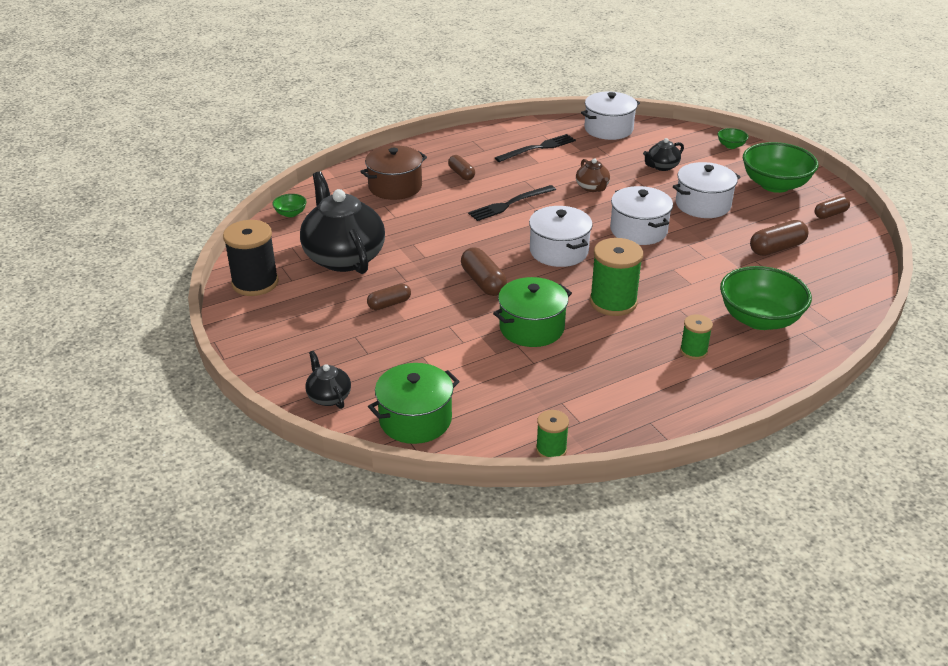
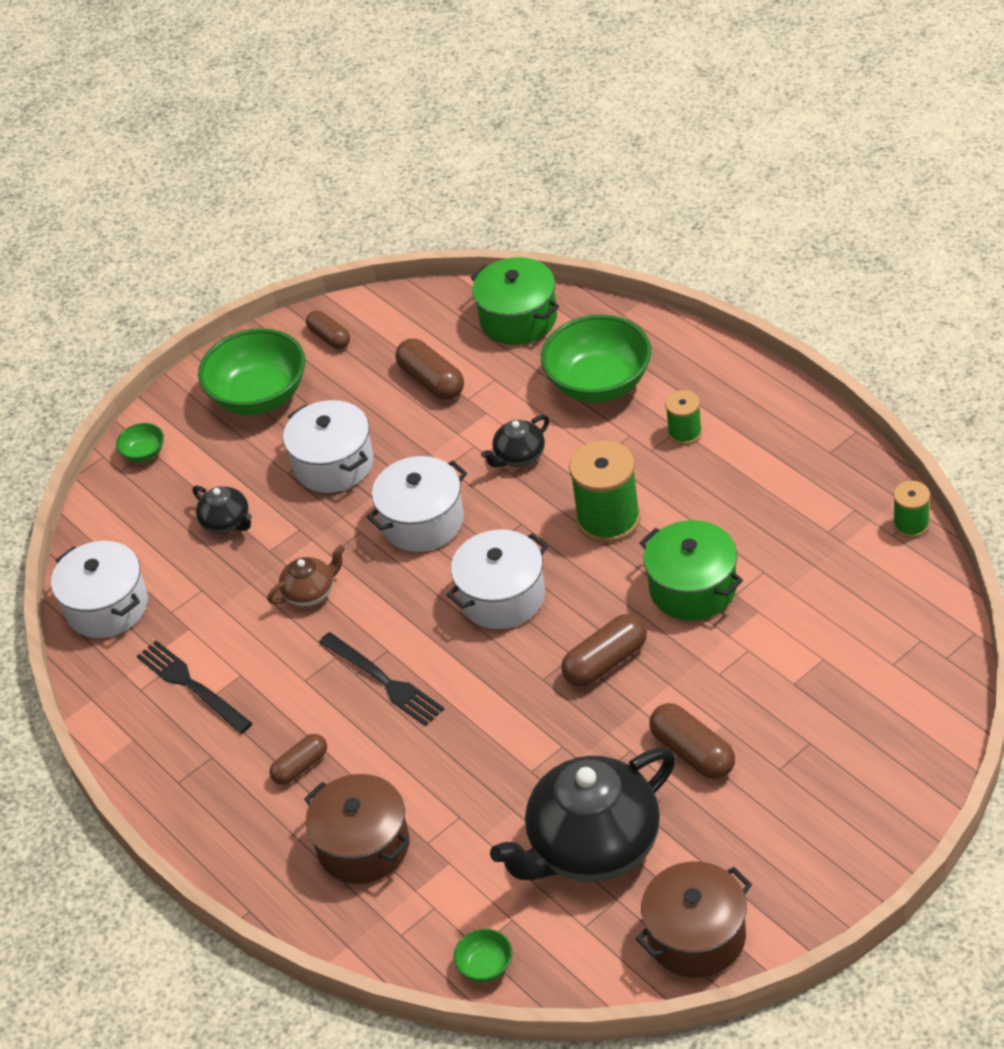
camera: 95 degrees left, 10 degrees up
(255, 283) = (696, 936): black spool -> brown pot
(328, 396) = (911, 754): black teapot -> black teapot (519, 456)
(389, 304) = (693, 753): brown capsule -> brown capsule, size x1.51
(415, 419) = (915, 656): green pot -> green pot (518, 319)

